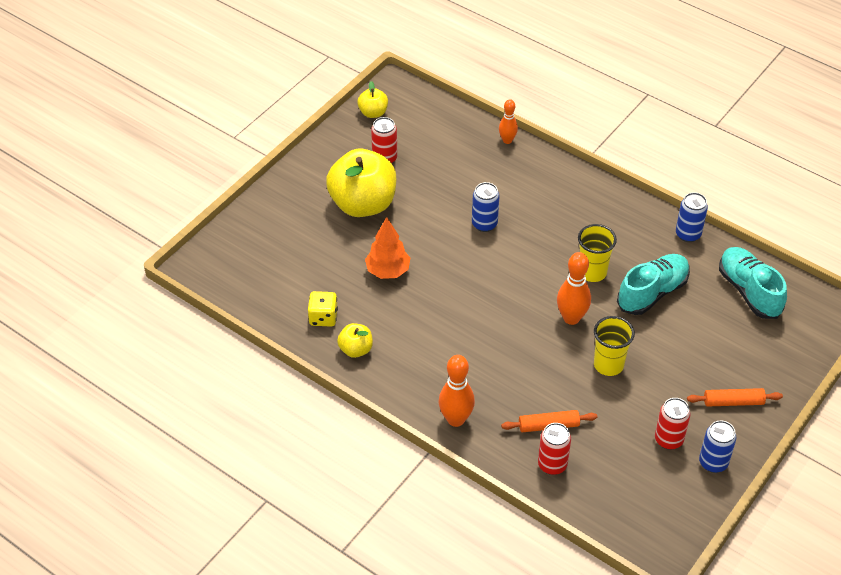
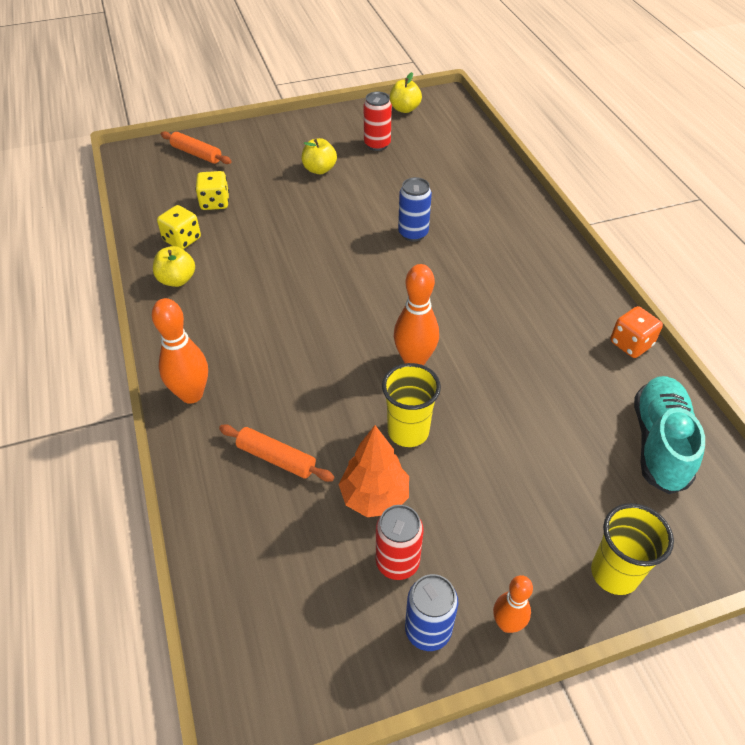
camera: 35 degrees right, 0 degrees up
(313, 274) = (215, 202): none -> yellow dice
(363, 204) = (319, 169): yellow apple -> yellow apple, size x0.47
(388, 271) = (281, 230): orange tree -> orange tree (374, 497)
(507, 140) = (507, 176): orange bowling pin -> orange bowling pin (507, 624)
(552, 465) = (235, 504): red can -> none
(592, 272) = (482, 328): yellow cup -> yellow cup (614, 573)
(652, 292) = (532, 382): turquoise shoe -> none
(688, 234) = (631, 344): blue can -> orange dice
(733, 402) = (525, 566): orange rolling pin -> orange rolling pin (196, 154)

